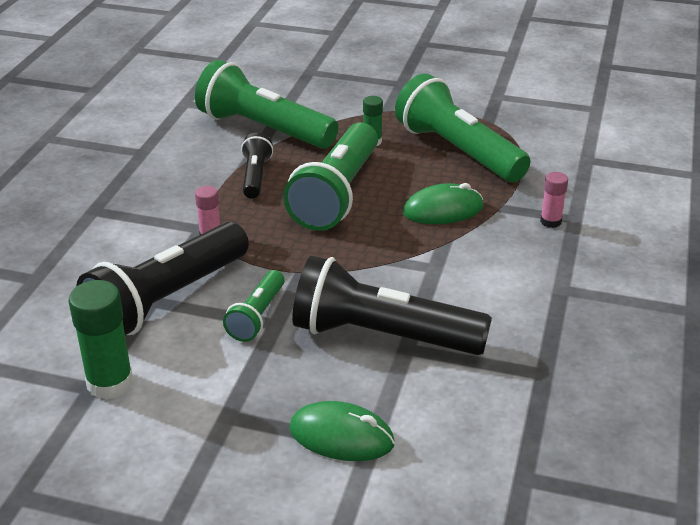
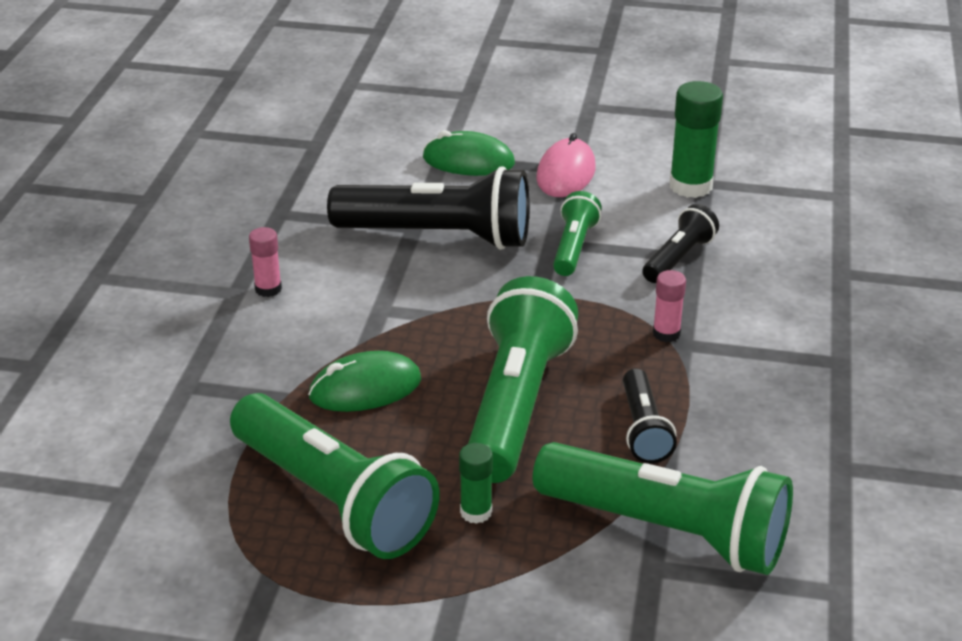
camera: 175 degrees right, 0 degrees up
(167, 300) = (678, 258): black flashlight -> black flashlight, size x0.51
(236, 410) = (566, 173): none -> pink mouse
(550, 221) = (220, 378): pink glue stick -> pink glue stick (268, 289)

